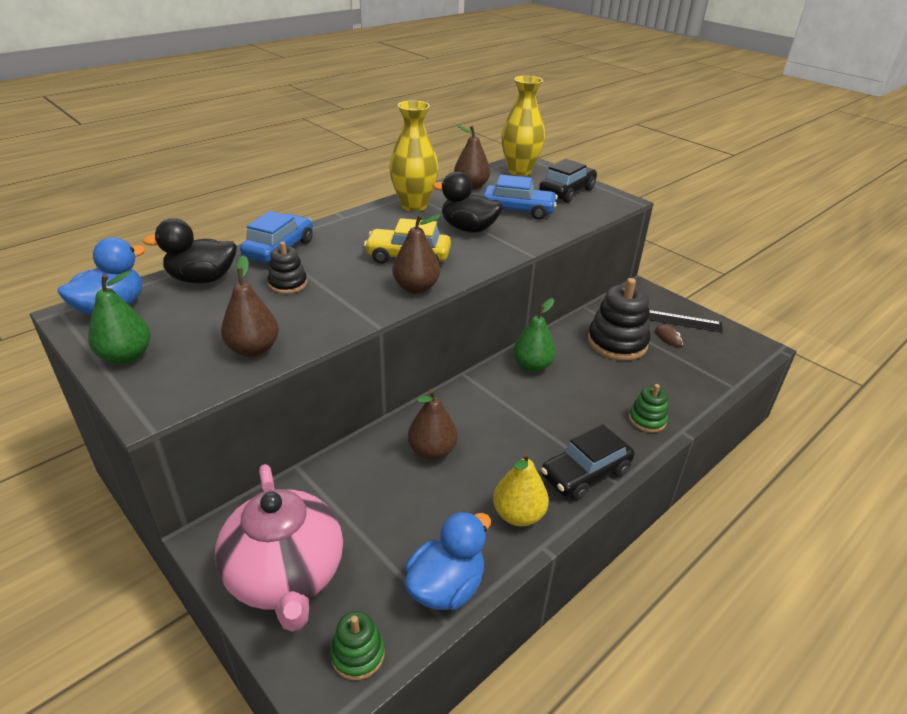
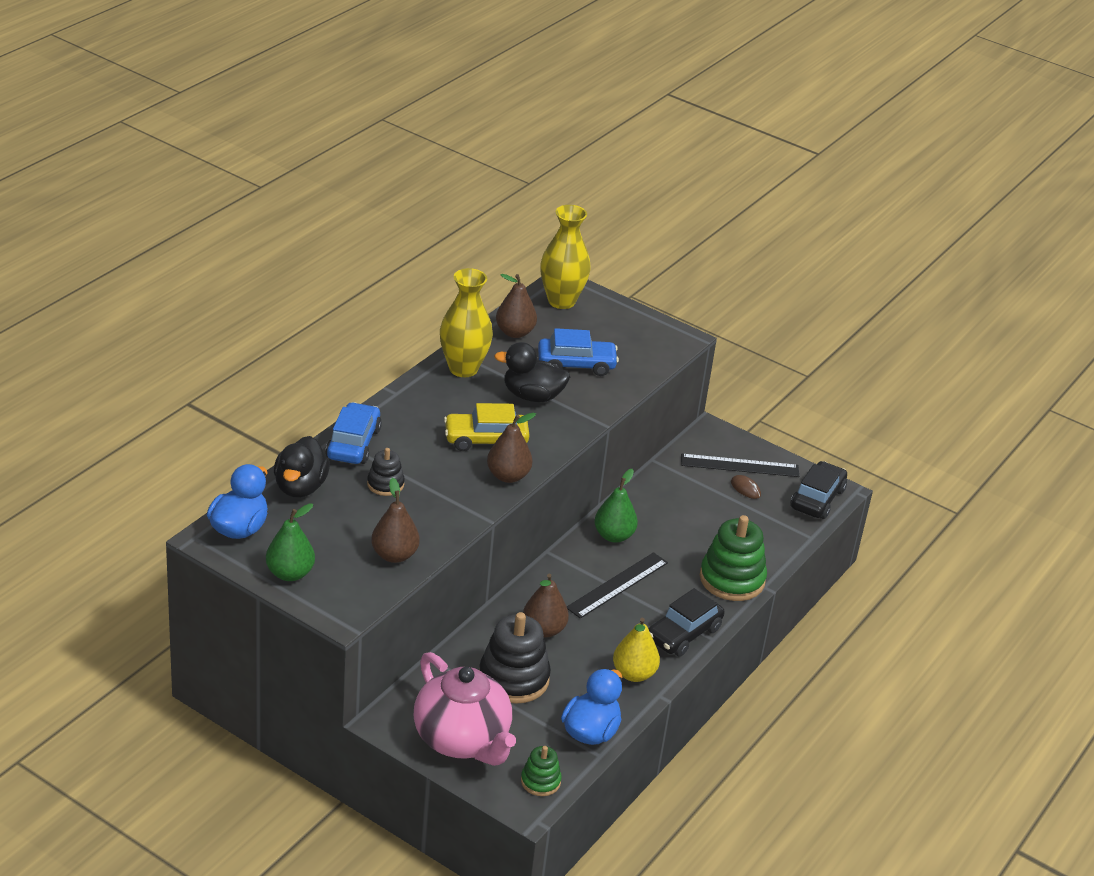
camera: 15 degrees left, 0 degrees up
(202, 279) = (300, 487): black duck -> black duck turned 60 degrees counterclockwise
(524, 413) = (617, 585): none -> black ruler
(567, 192) = (621, 330): black car -> black car (817, 499)
(617, 343) = (694, 500): black stacking toy -> black stacking toy (513, 678)
(647, 420) = (732, 579): green stacking toy -> green stacking toy, size x1.86

